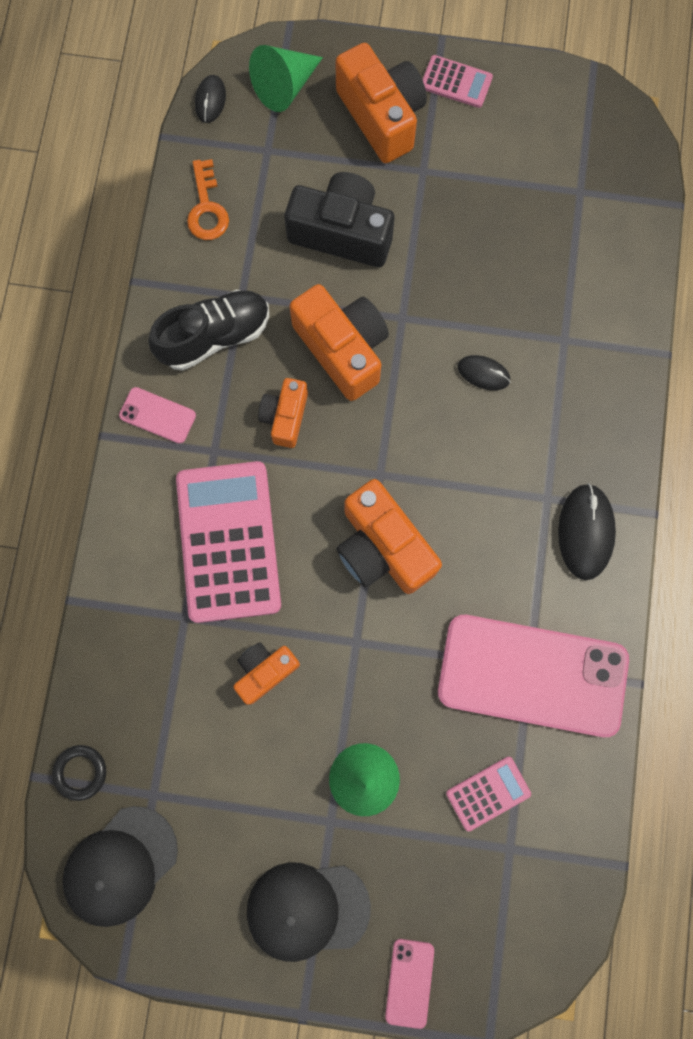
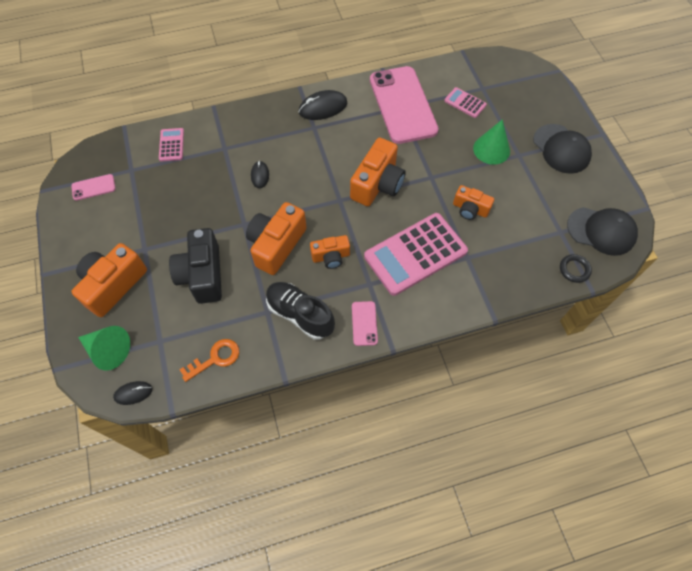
camera: 115 degrees left, 15 degrees down
(409, 982) = (561, 102): pink phone -> pink phone (93, 187)
(456, 82) = (75, 254): pink calculator -> pink calculator (171, 145)

